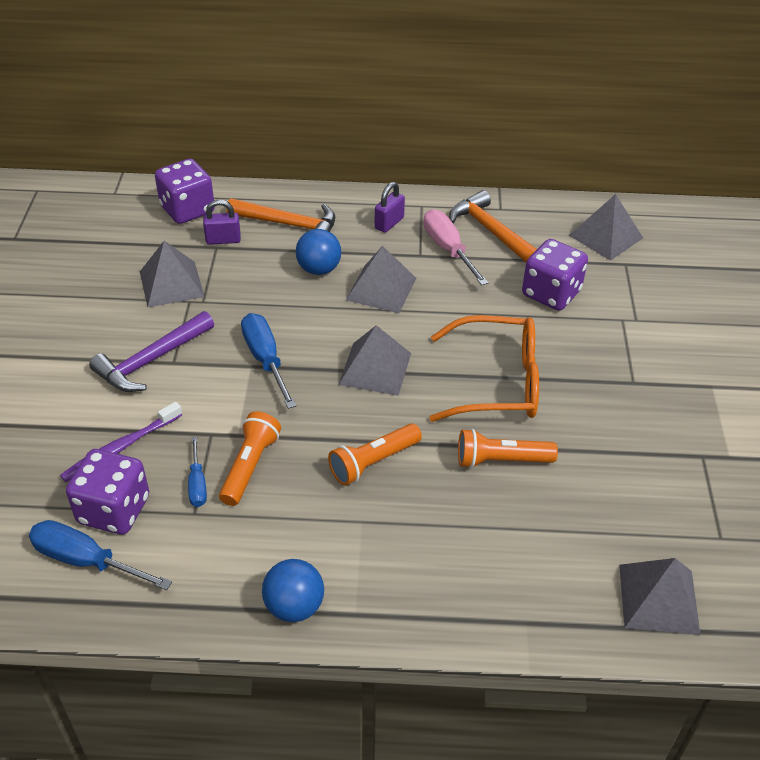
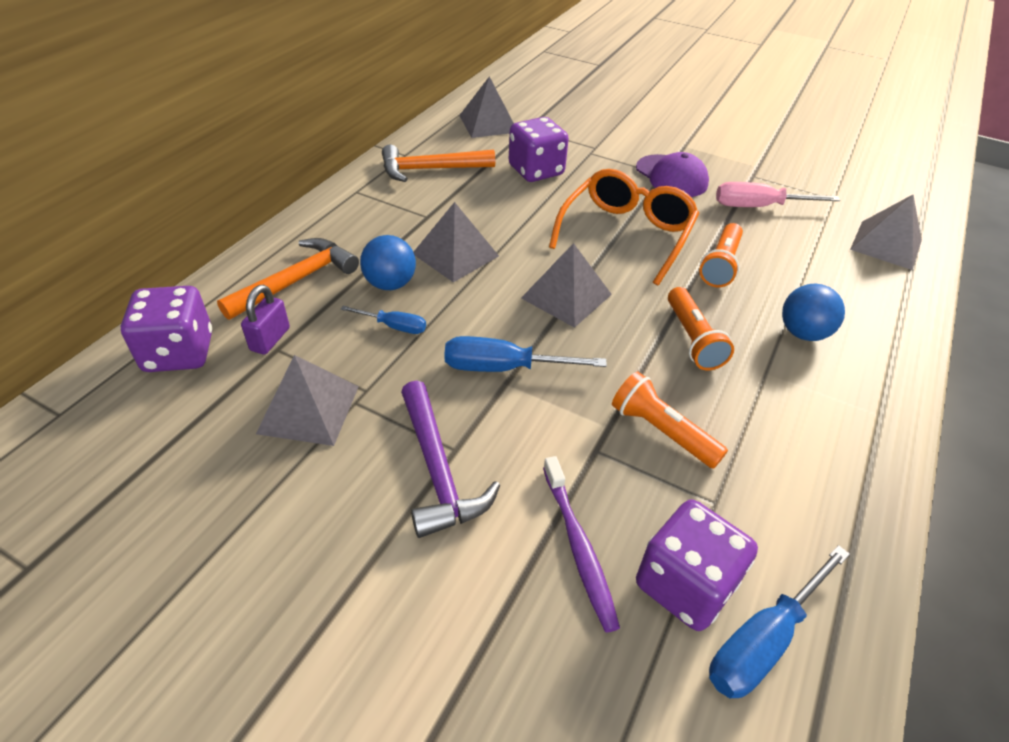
camera: 65 degrees left, 0 degrees up
(197, 484) = (672, 486): blue screwdriver -> blue screwdriver (395, 327)
(294, 606) = (866, 456): blue ball -> blue ball (802, 333)
(389, 223) = (362, 217): purple padlock -> none
(448, 249) = (433, 199): pink screwdriver -> pink screwdriver (757, 206)
(634, 390) = (671, 176): none -> purple cap

